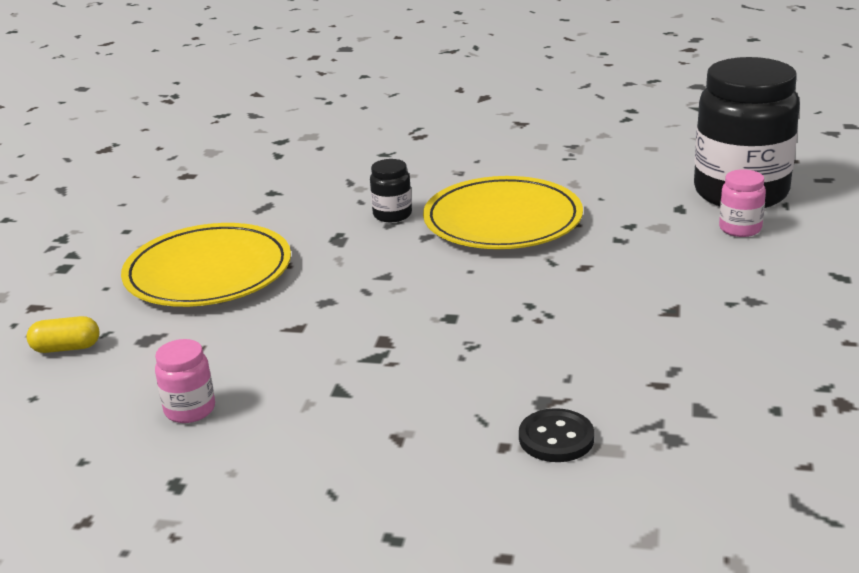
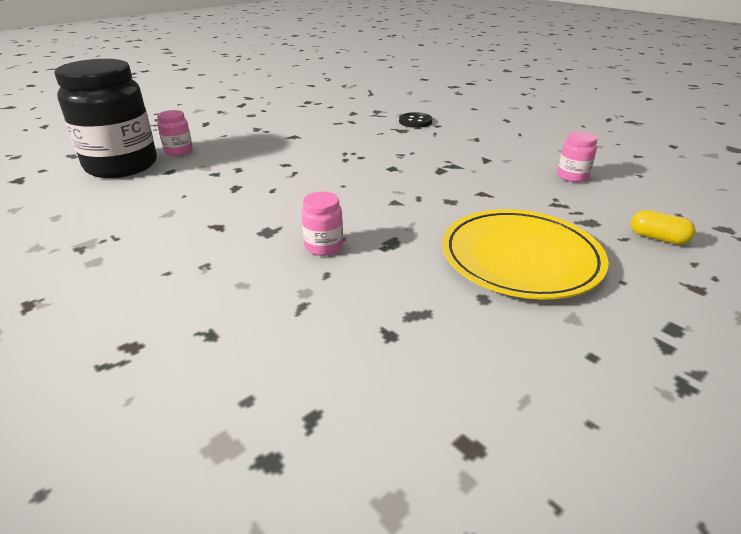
camera: 145 degrees left, 5 degrees up
(392, 215) = (323, 246): black jar -> pink jar
(502, 220) = (266, 207): yellow plate -> none

